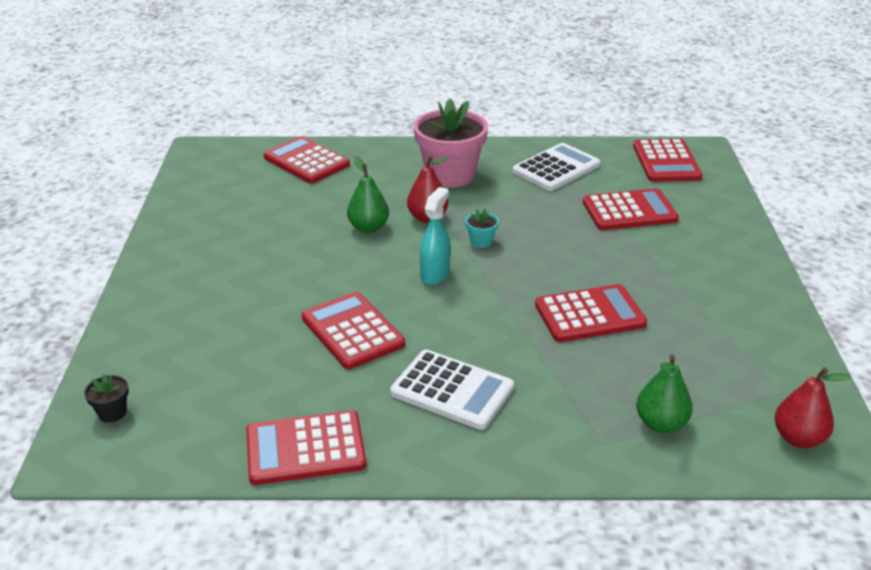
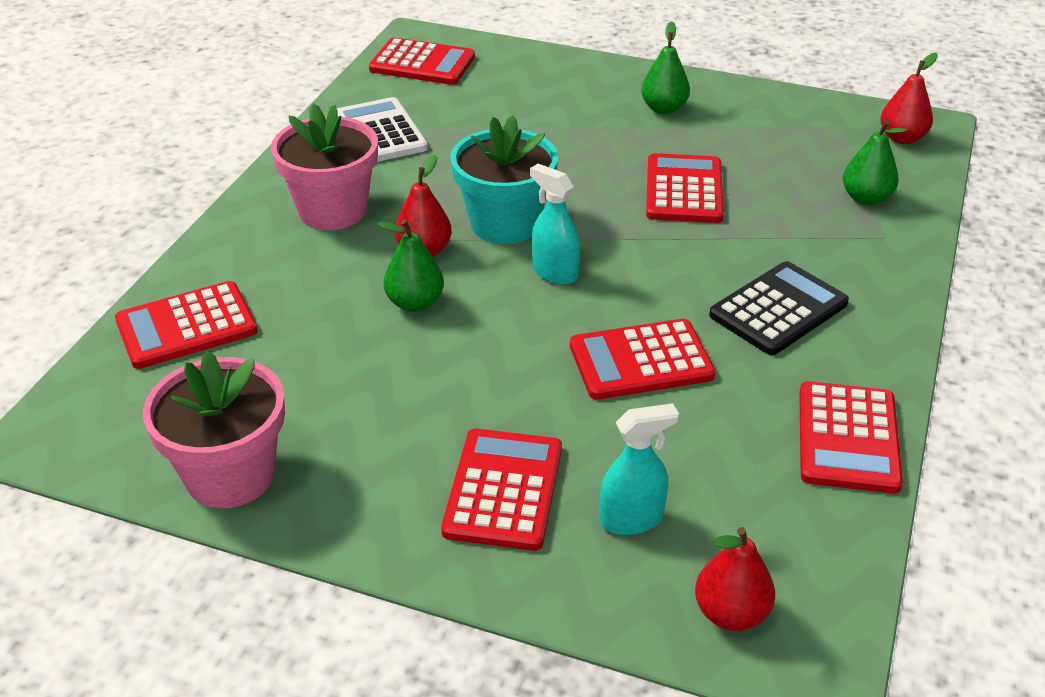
camera: 70 degrees left, 5 degrees up
(112, 412) = (731, 613): black flower pot -> red pear
(188, 208) = (230, 475): none -> pink flower pot
(189, 356) = (632, 519): none -> turquoise spray bottle
(452, 390) = (778, 309): white calculator -> black calculator
(481, 241) = (505, 223): turquoise flower pot -> turquoise flower pot, size x2.44
(629, 211) = (506, 113): red calculator -> red calculator (504, 490)
(710, 283) = (664, 108): none -> green pear

